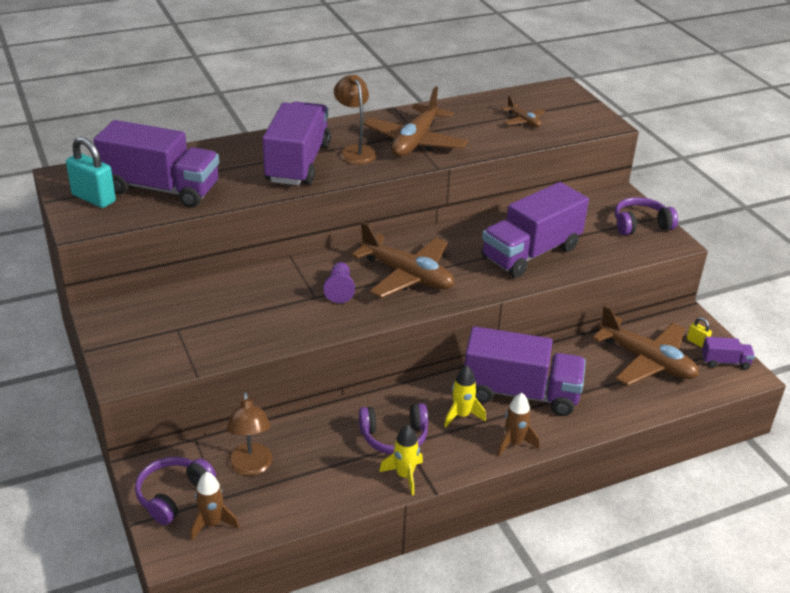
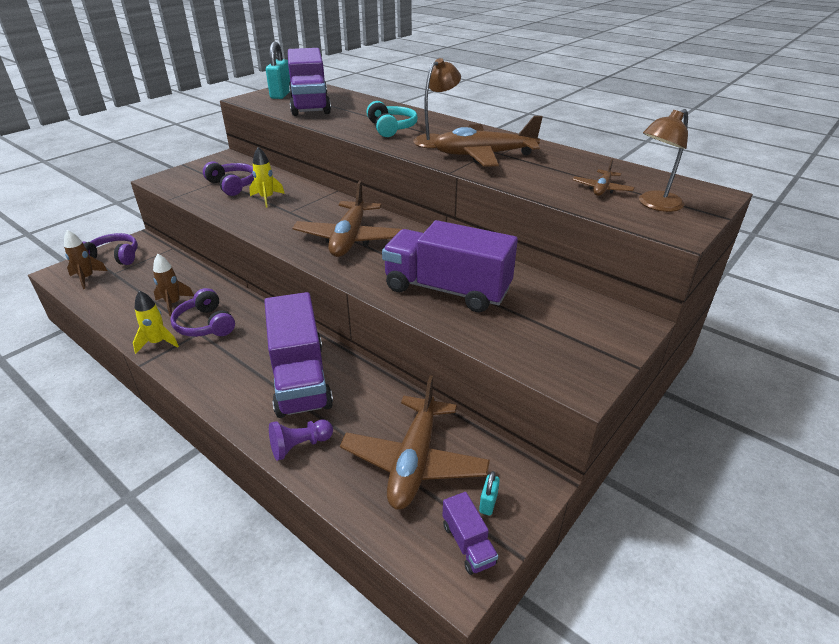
camera: 65 degrees right, 0 degrees up
(251, 467) = (149, 275): brown lamp -> brown lamp (654, 205)
(298, 163) = (391, 128): purple truck -> turquoise headphones
(339, 290) = (306, 218): purple pawn -> purple pawn (300, 446)
(461, 415) = (249, 352): yellow rocket -> yellow rocket (267, 198)
(514, 443) = (222, 393): brown rocket -> brown rocket (173, 303)
(640, 225) = (588, 350): purple headphones -> purple headphones (232, 185)
(697, 342) = (488, 503): yellow padlock -> turquoise padlock

